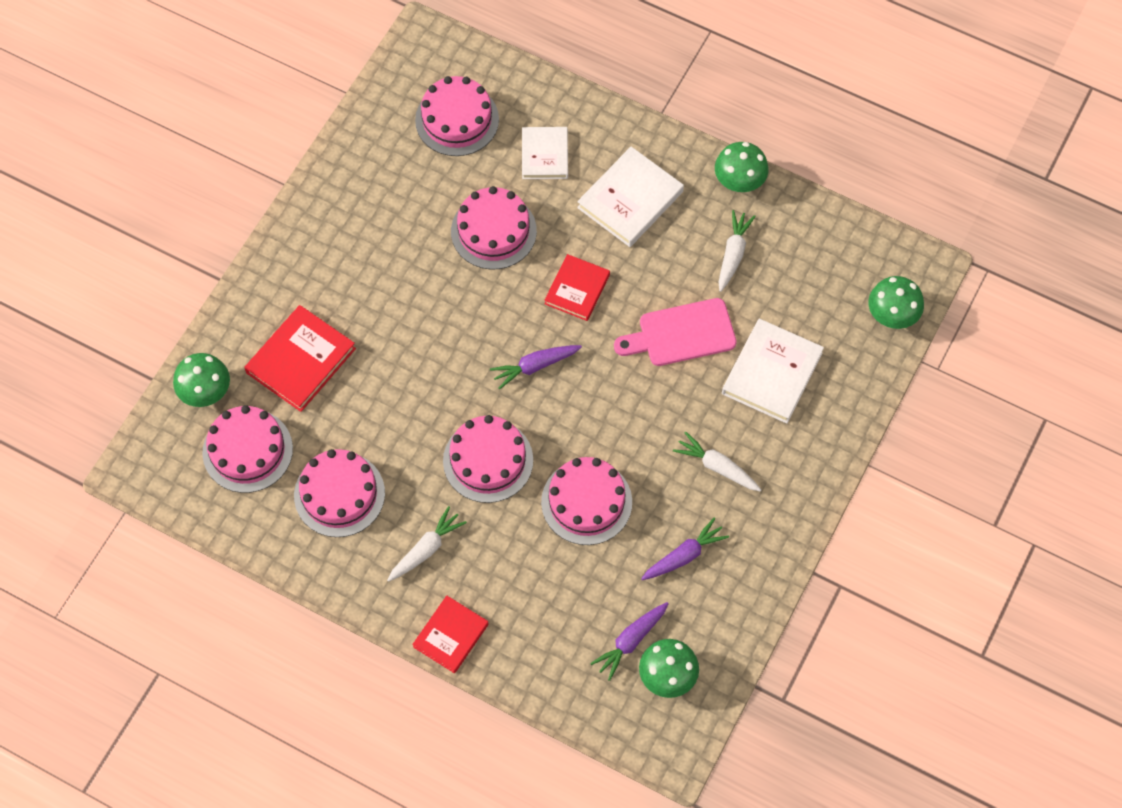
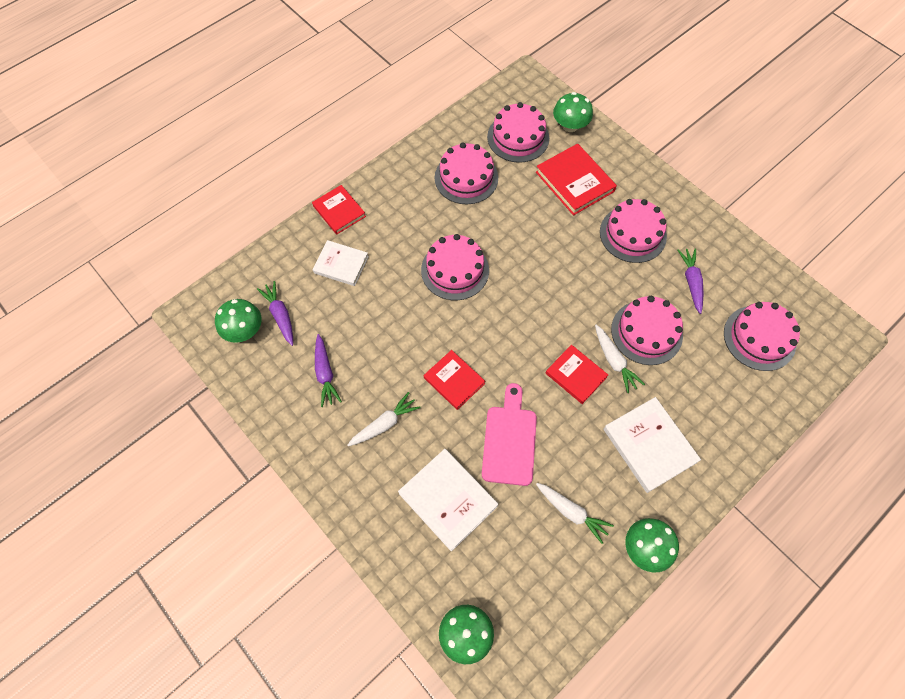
camera: 110 degrees right, 0 degrees up
(426, 549) = (405, 214): white carrot -> white carrot (614, 361)
(535, 366) = (518, 324): purple carrot -> purple carrot (691, 282)
(544, 155) = (710, 393): white book -> white book (341, 264)
(586, 502) = (396, 322): pink cake -> pink cake (633, 234)
(635, 412) = (454, 381): none -> red book

